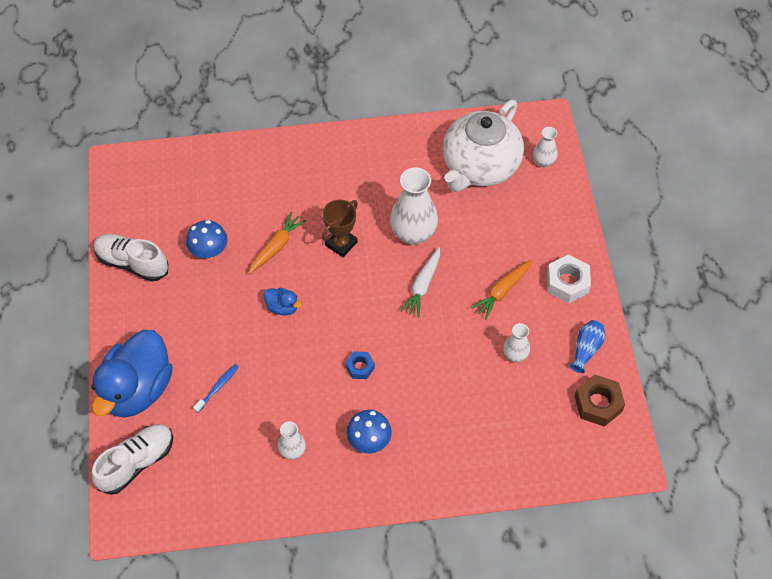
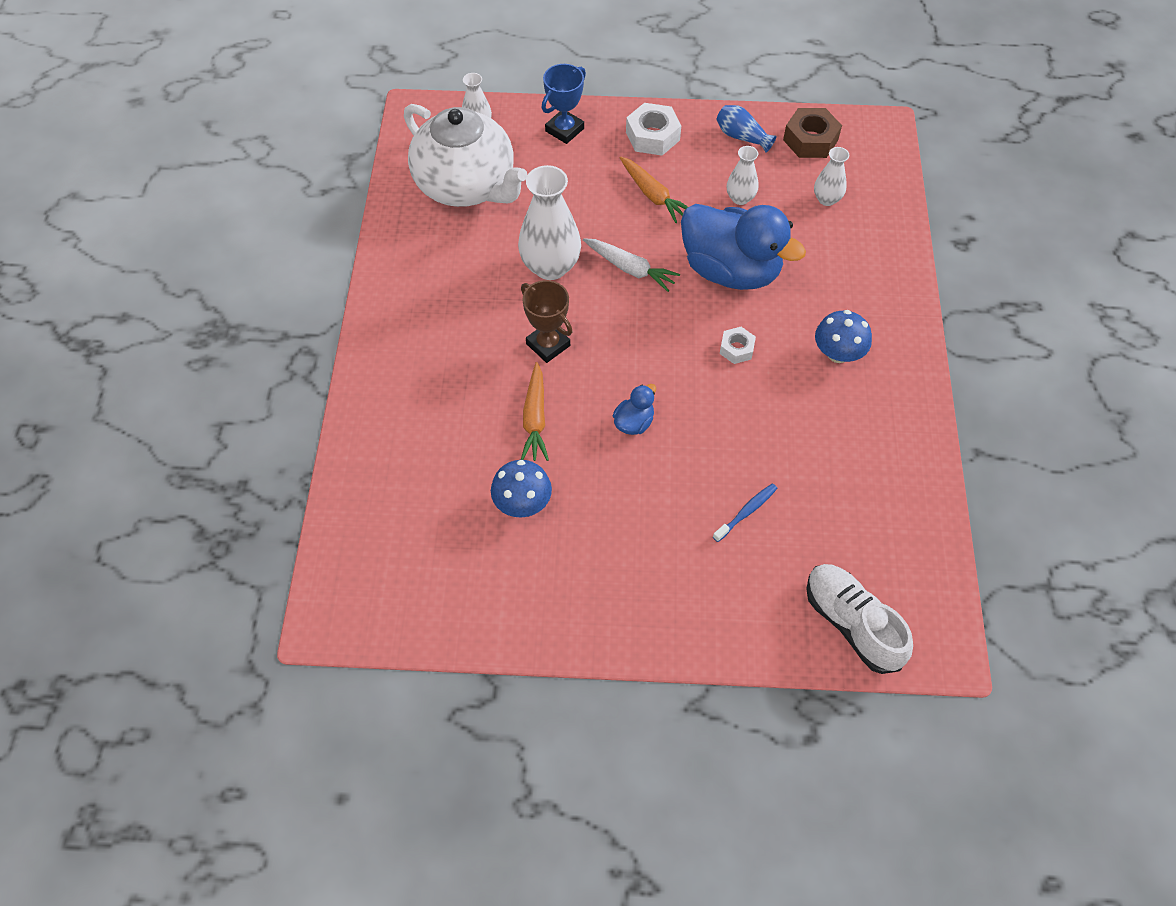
camera: 80 degrees left, 0 degrees up
(132, 263) = (521, 608): white shoe -> none
(137, 389) = (737, 615): blue duck -> blue duck (731, 270)
(218, 387) = (746, 512): blue toothbrush -> blue toothbrush turned 90 degrees clockwise
(276, 246) = (535, 419): orange carrot -> orange carrot turned 135 degrees counterclockwise
(292, 451) = (847, 435): white vase -> white vase (826, 199)
(360, 367) = (736, 349): blue nut -> white nut
(556, 220) = (564, 130): none -> blue trophy

